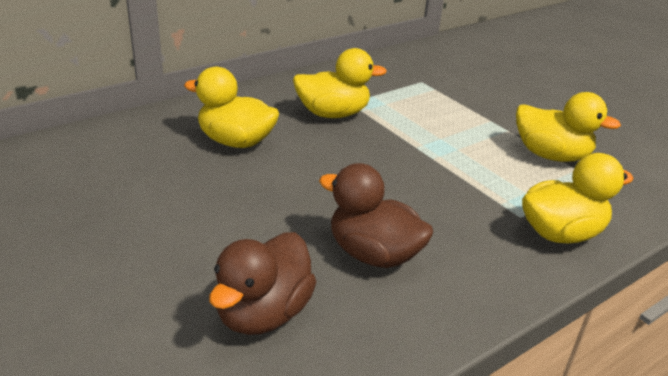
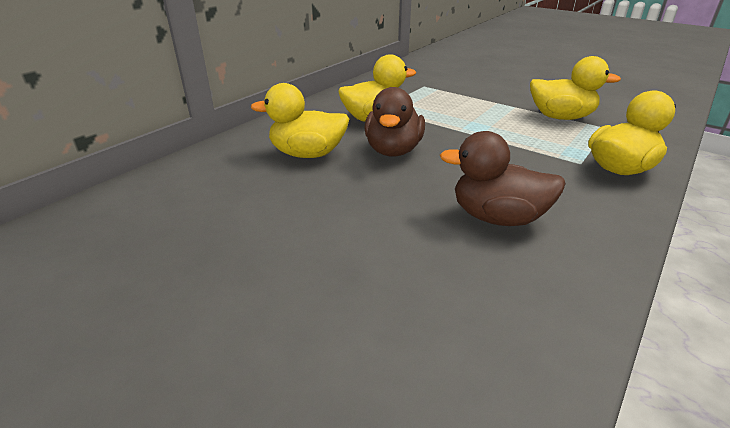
camera: 15 degrees left, 0 degrees up
(263, 313) = (445, 295): brown duck -> brown duck (393, 151)

